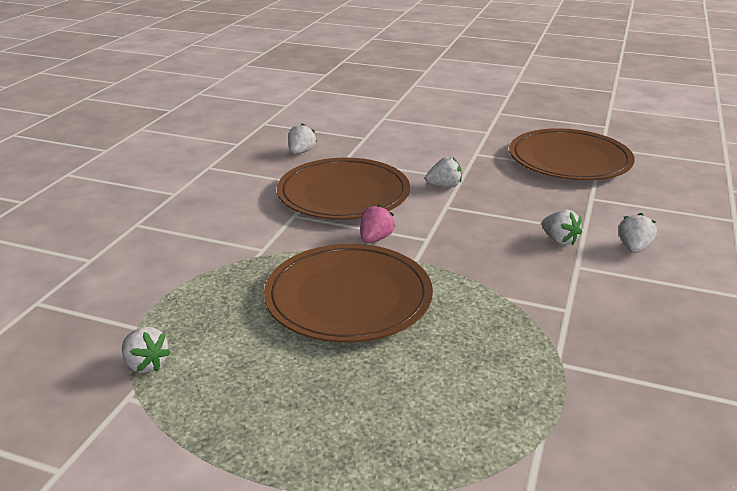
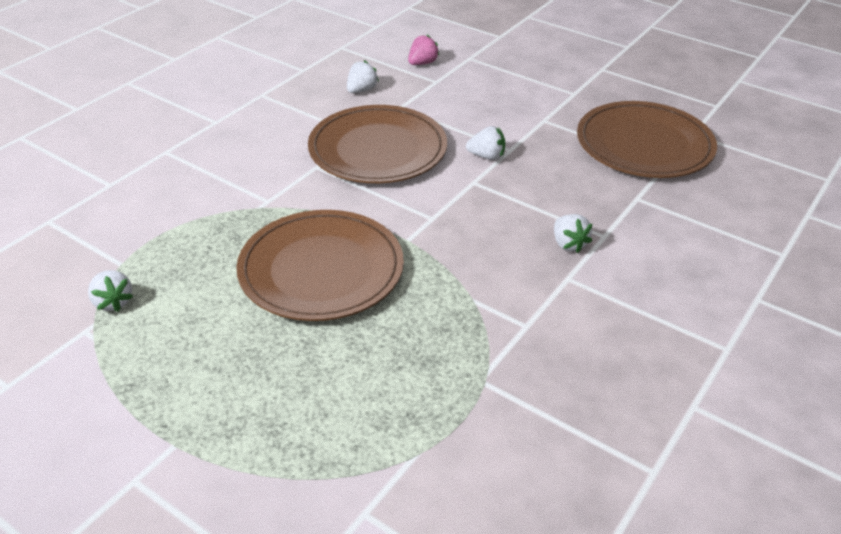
camera: 15 degrees right, 10 degrees up
(375, 239) = (381, 208): pink strawberry -> pink strawberry (422, 63)
(633, 248) = (643, 268): white strawberry -> none

